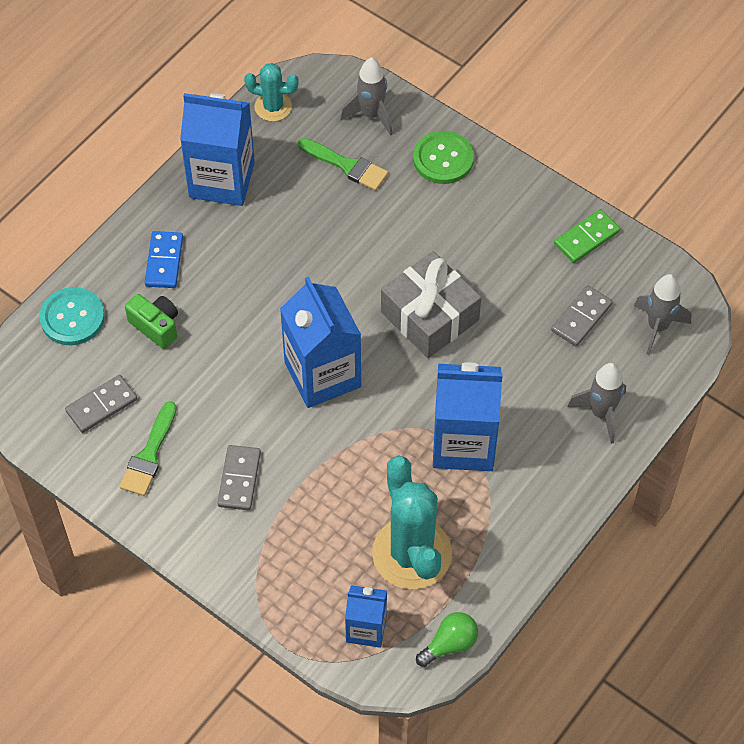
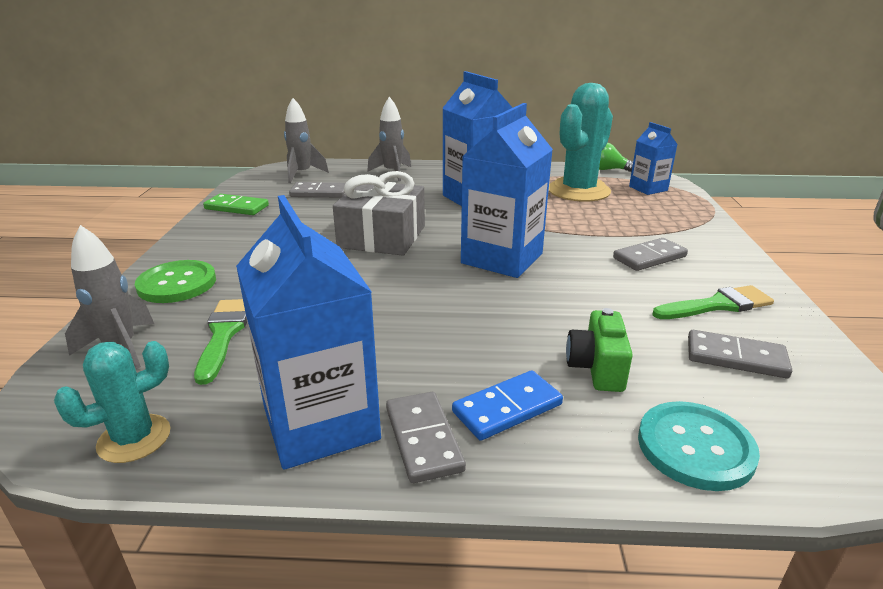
camera: 125 degrees left, 30 degrees down
(174, 214) = (423, 439): none -> grey domino
(273, 107) = (134, 438): turquoise cactus -> turquoise cactus turned 75 degrees clockwise

